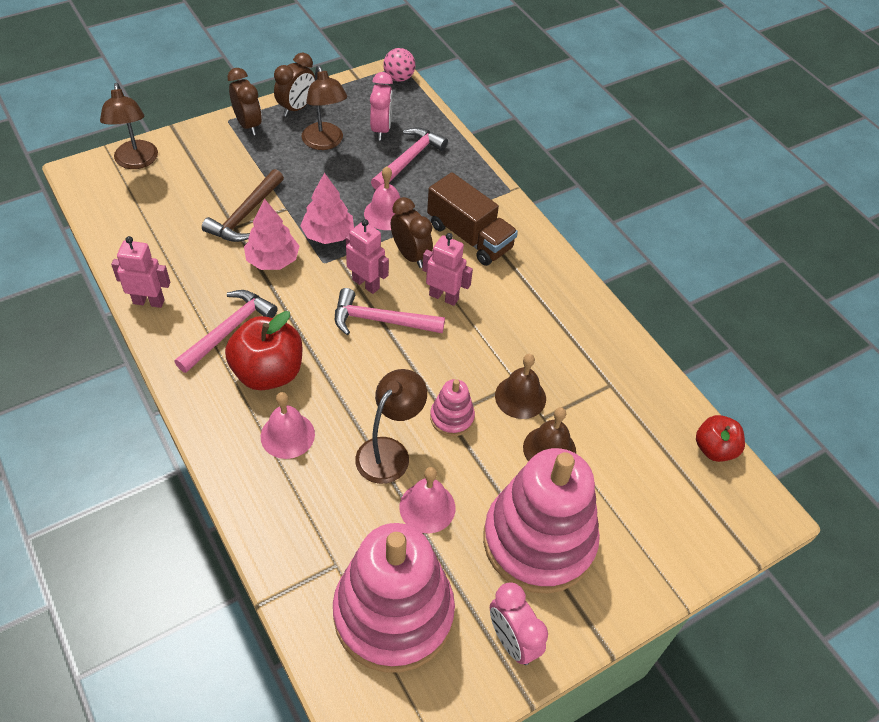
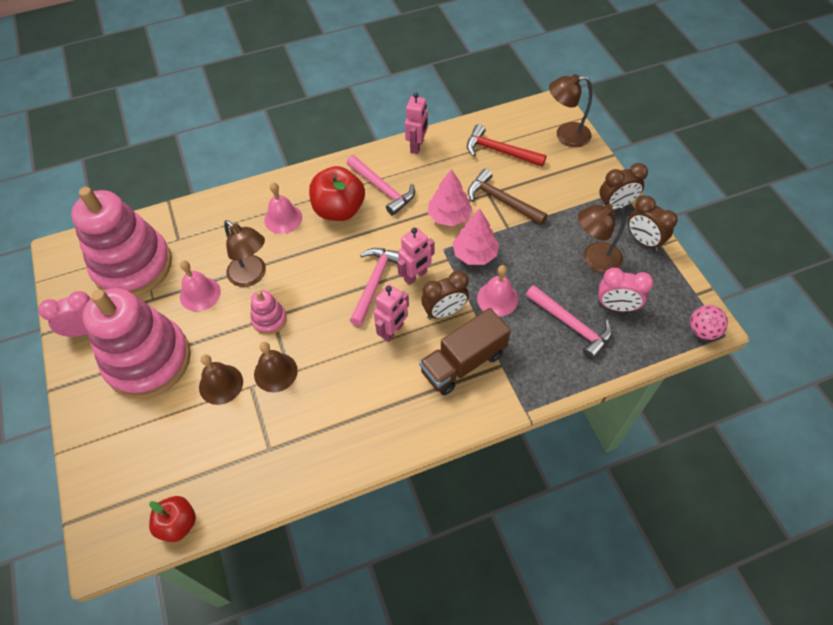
camera: 105 degrees right, 5 degrees up
(161, 219) = (500, 151): none -> red hammer

